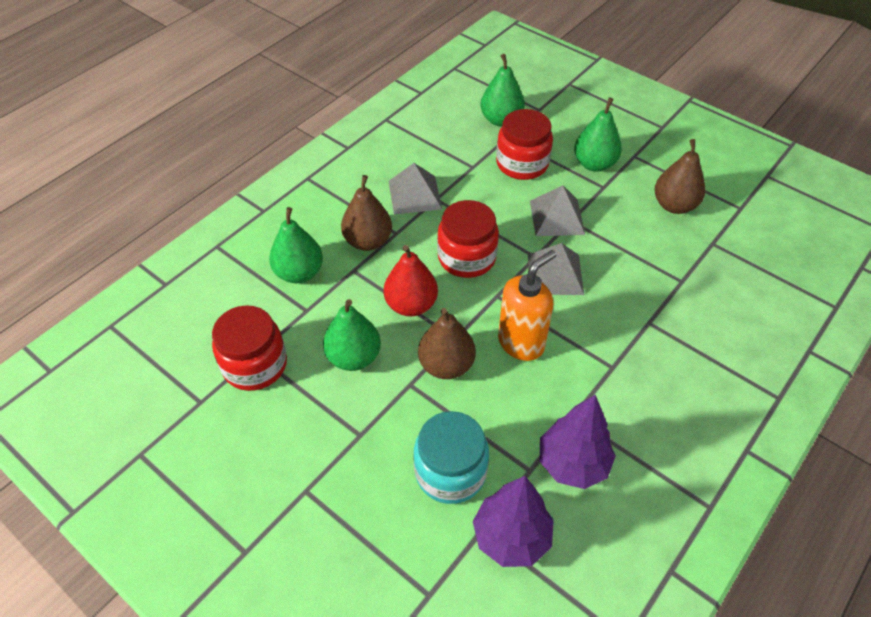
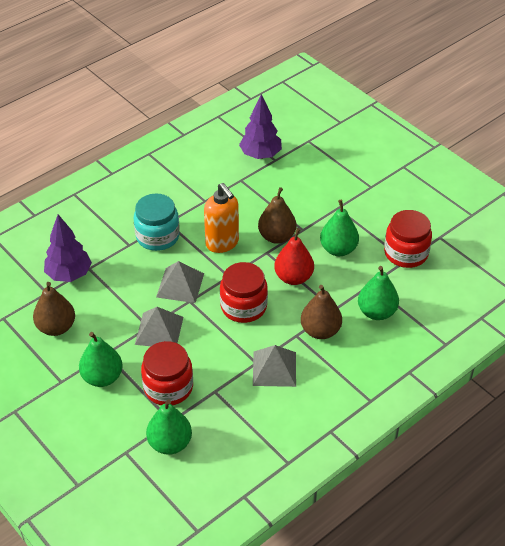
camera: 170 degrees left, 5 degrees down
(450, 472) = (286, 184): turquoise jar -> turquoise jar (157, 236)
(521, 343) = (222, 243): orange soap dispenser -> orange soap dispenser turned 90 degrees counterclockwise
(572, 464) = (215, 179): purple tree -> purple tree (69, 274)

